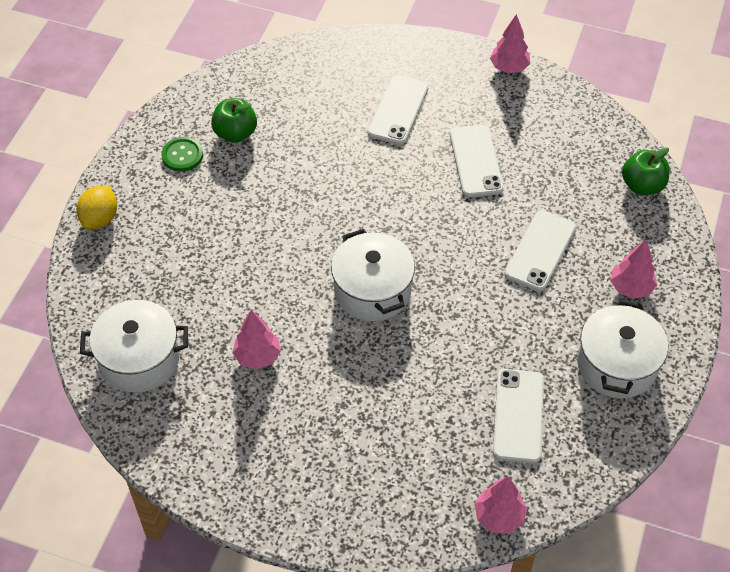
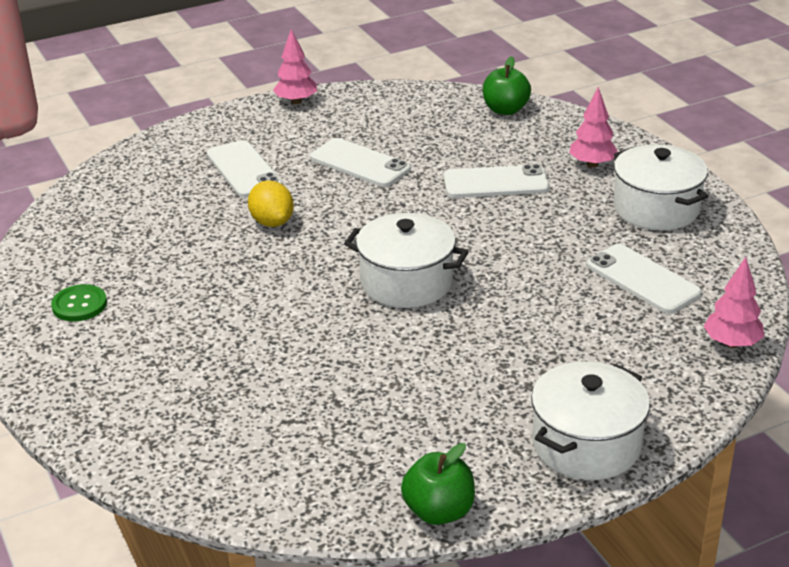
camera: 45 degrees left, 20 degrees down
(100, 219) = (59, 396): yellow lemon -> yellow lemon (272, 222)
(139, 359) = (268, 464): white pot -> white pot (586, 444)
(235, 133) = (112, 262): green apple -> green apple (439, 511)
(257, 356) = (378, 385): pink tree -> none
(540, 251) = (495, 183): white phone -> white phone turned 75 degrees counterclockwise

